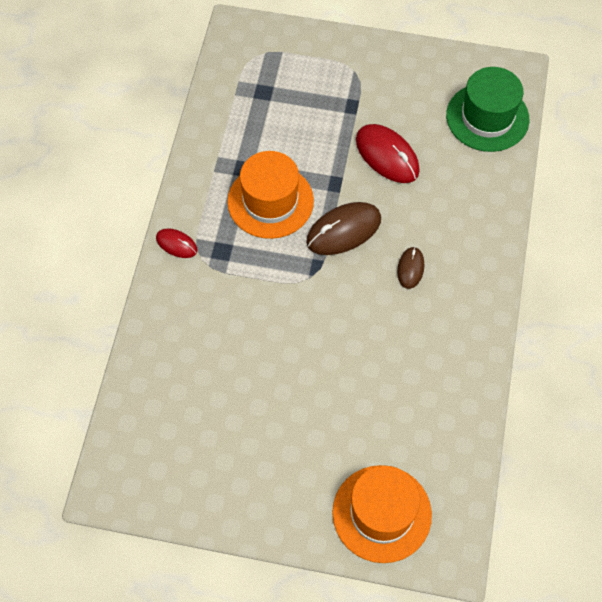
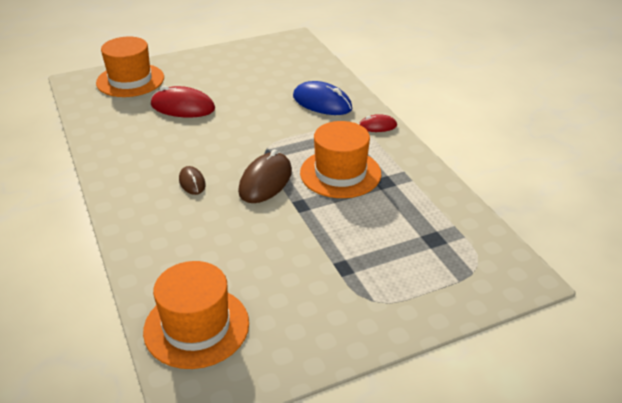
camera: 145 degrees right, 25 degrees down
(195, 318) = (322, 103): none -> blue mouse
(387, 155) = (274, 245): red mouse -> red mouse (183, 107)
(487, 117) = (196, 326): green hat -> orange hat

